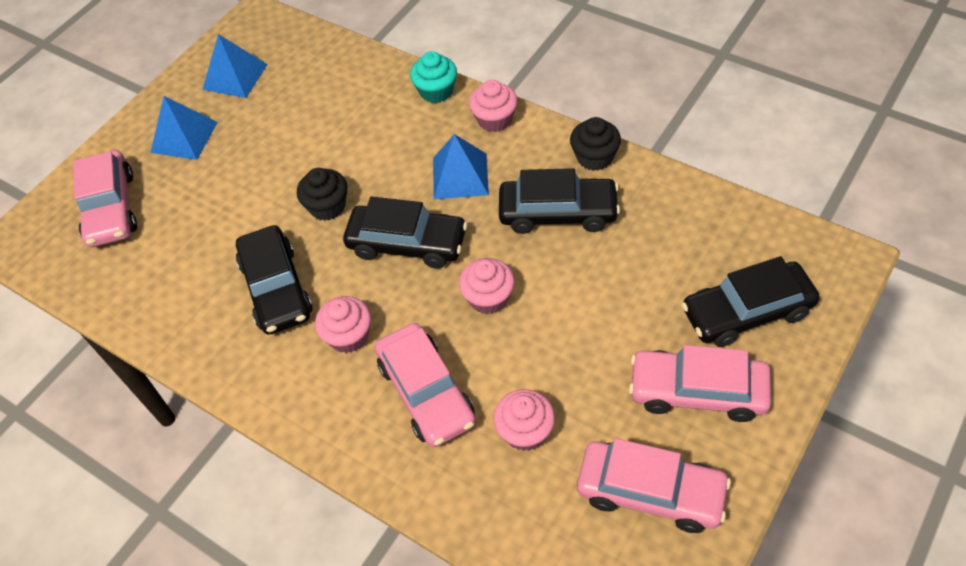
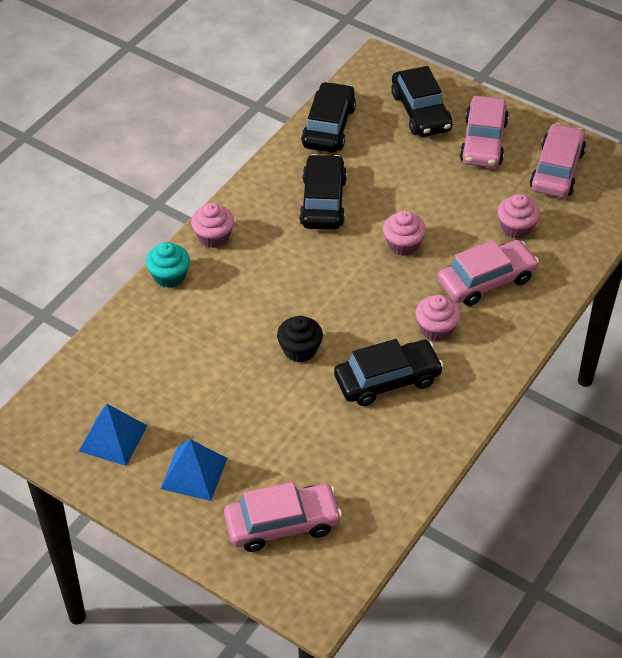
camera: 95 degrees left, 5 degrees down
(407, 244) = (346, 294): black car -> black car (329, 127)
(460, 176) = (276, 260): blue pyramid -> none
(594, 157) = (267, 177): black cupcake -> none

